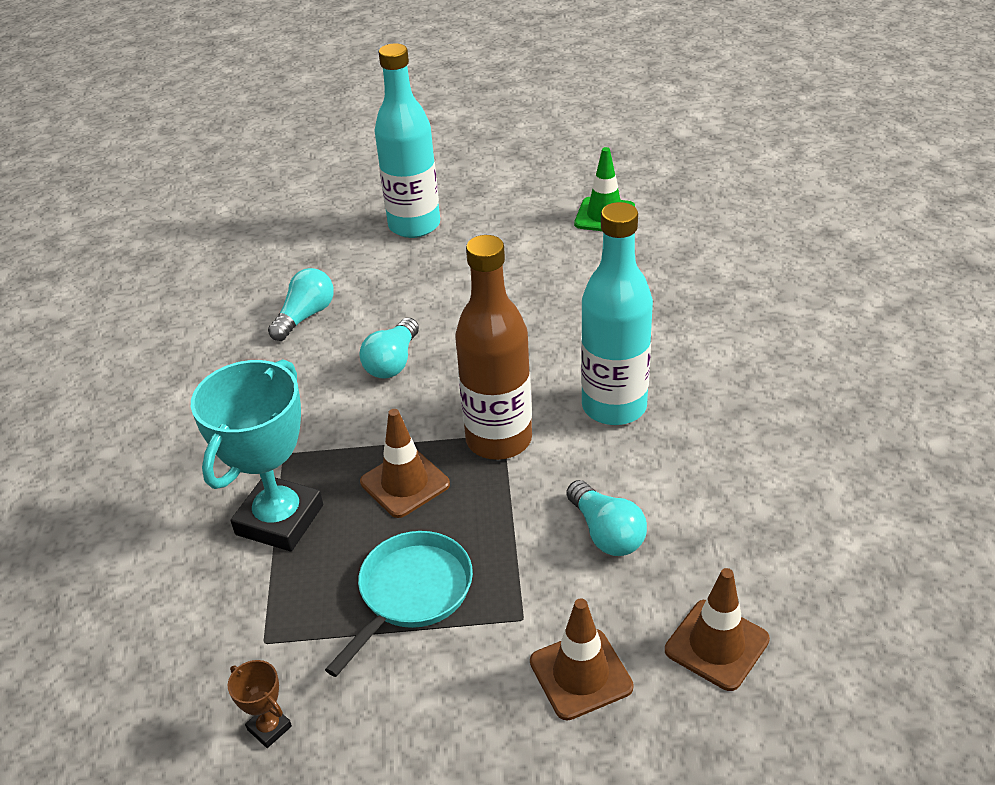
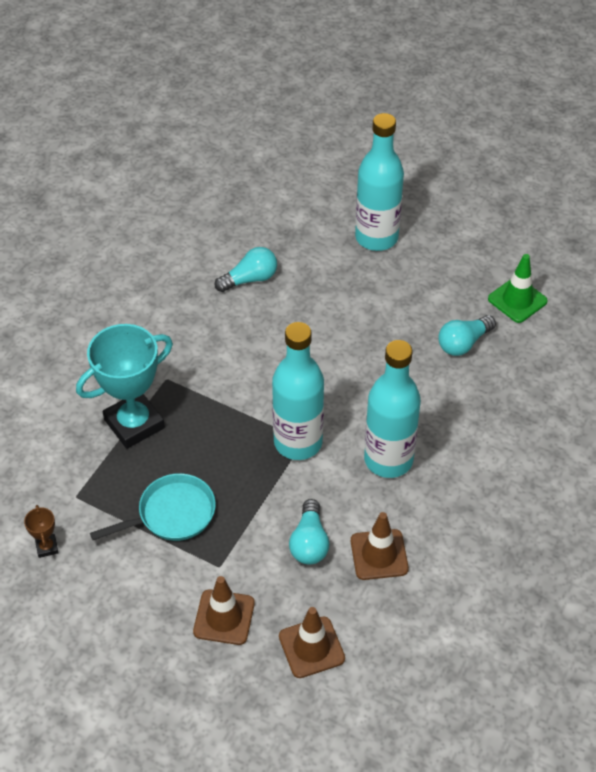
camera: 30 degrees right, 10 degrees up
(393, 362) = (278, 347): turquoise light bulb -> turquoise light bulb (463, 343)
(405, 483) = (220, 440): brown traffic cone -> brown traffic cone (379, 555)
(499, 440) = (298, 442): brown bottle -> turquoise bottle

